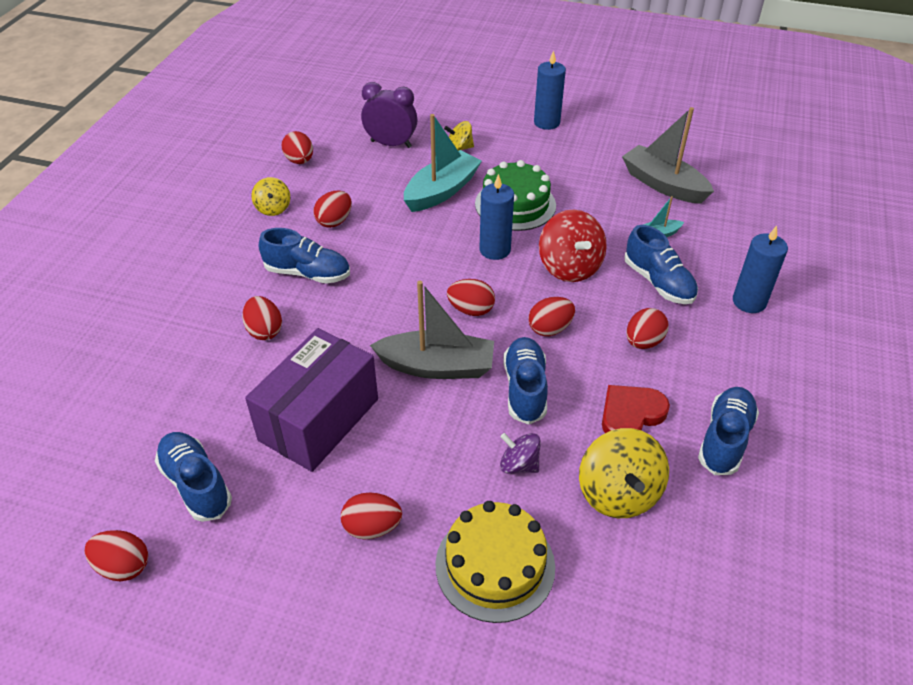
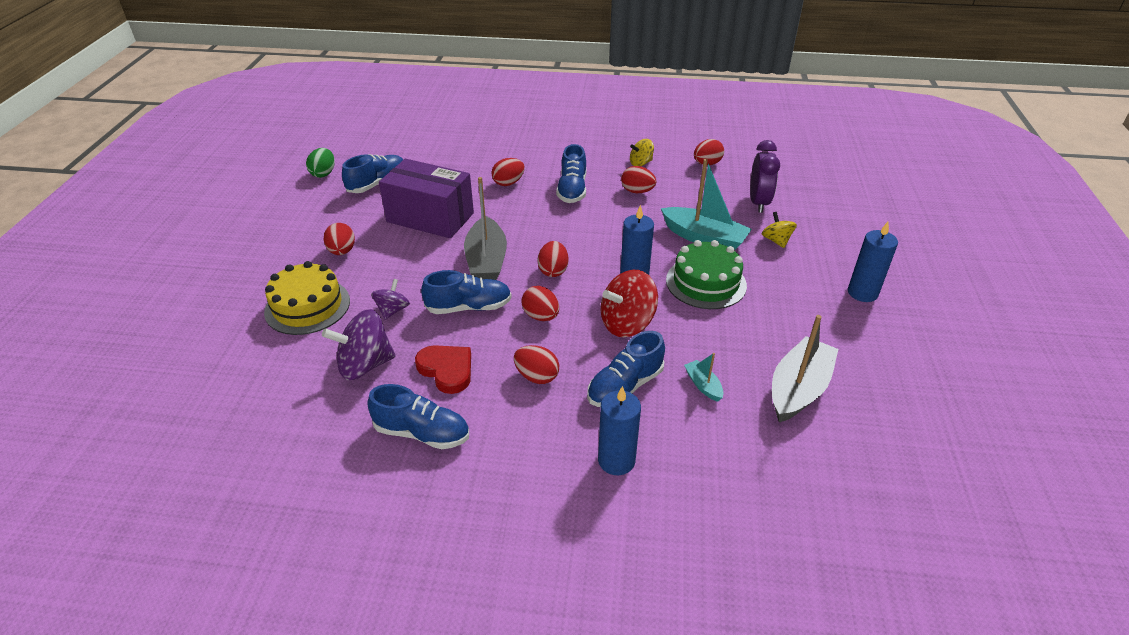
camera: 80 degrees right, 5 degrees down
(123, 566) = (323, 173): red egg -> green egg
(618, 493) = (365, 365): yellow spinning top -> purple spinning top

